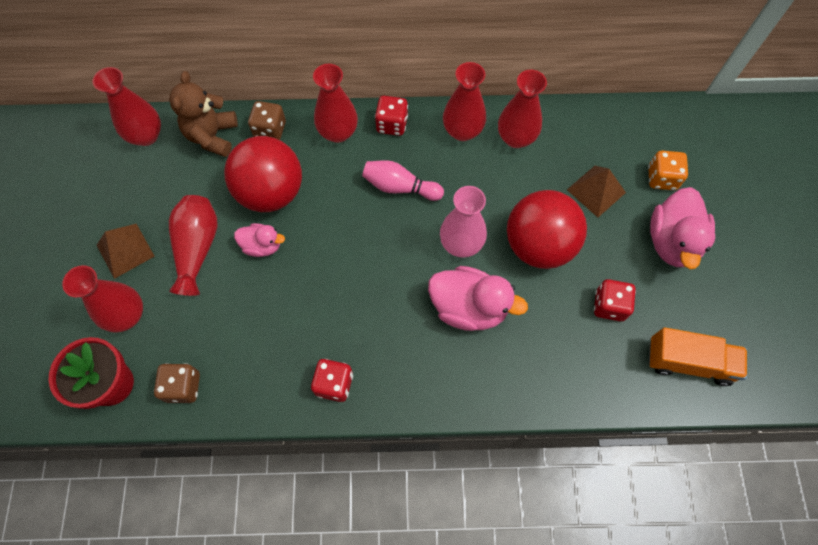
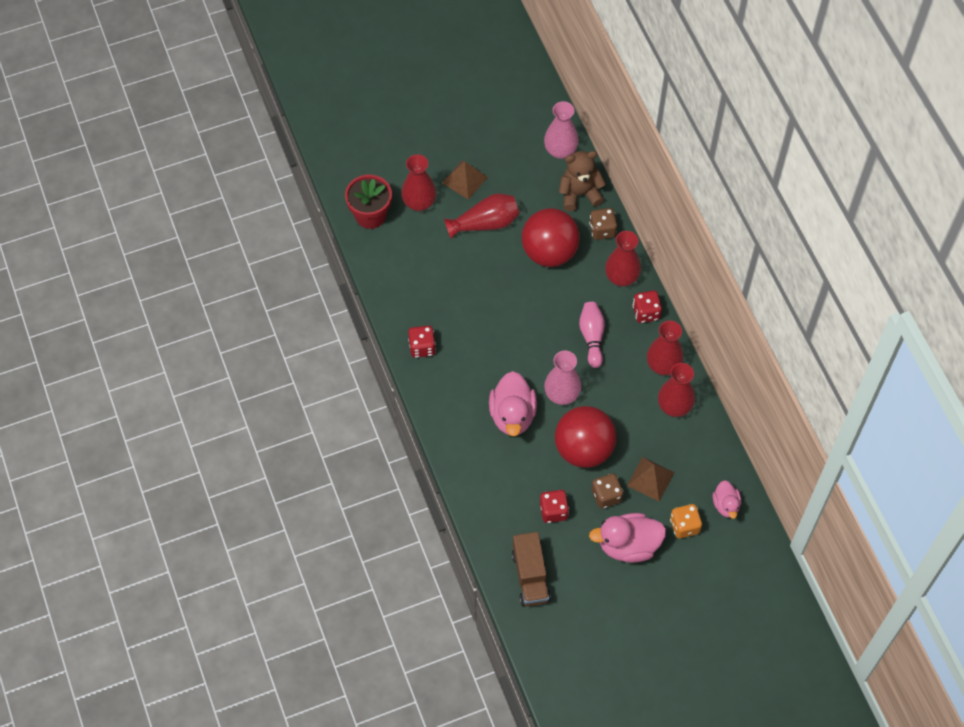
camera: 70 degrees right, 5 degrees down
(146, 136) = (560, 150): red vase -> pink vase
(183, 387) = (385, 257): brown dice -> brown dice (606, 496)
(262, 246) = (504, 263): pink duck -> pink duck (726, 505)
(688, 362) = (530, 576): orange truck -> brown truck

